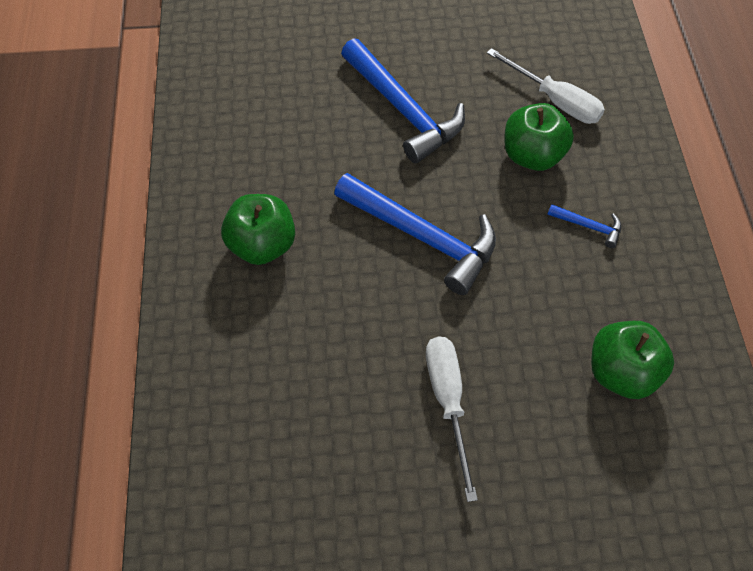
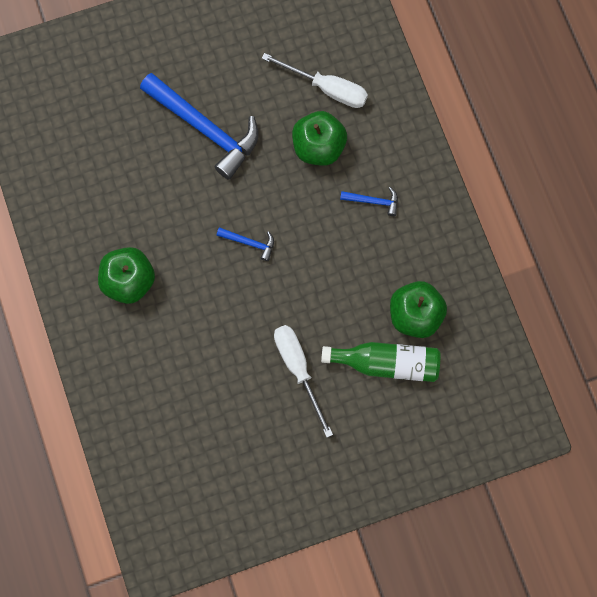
camera: 15 degrees left, 15 degrees up
(423, 237) = (250, 243): blue hammer -> blue hammer, size x0.43
(571, 424) = (386, 363): none -> green bottle

